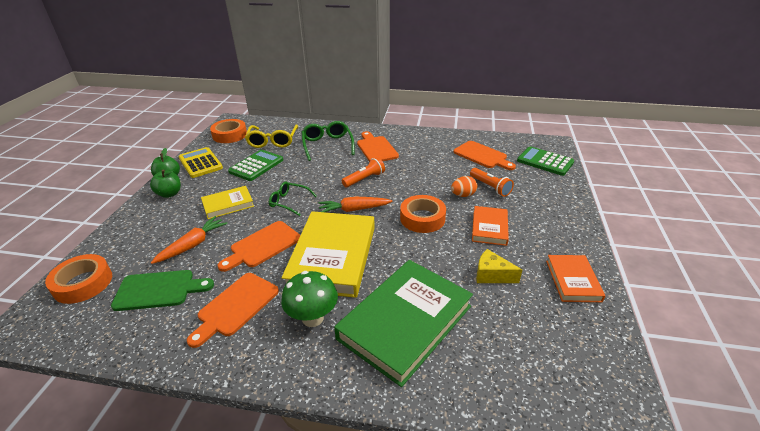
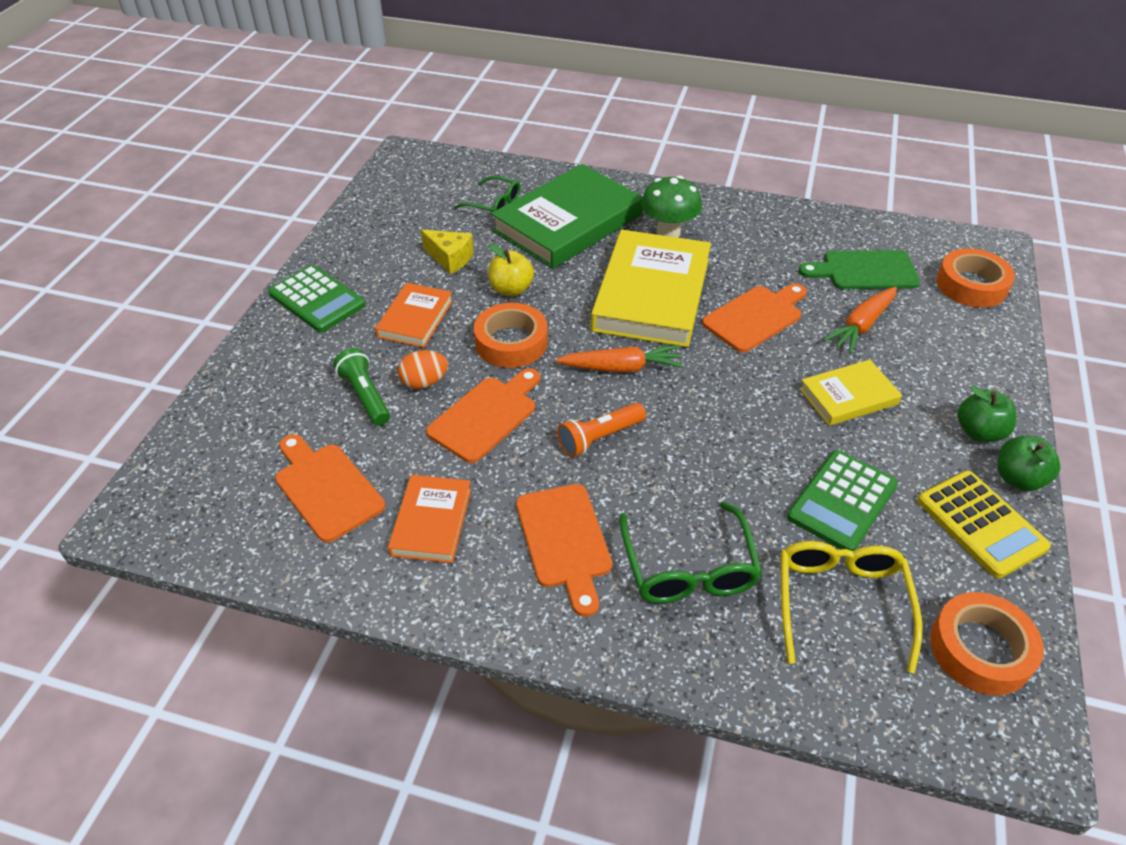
camera: 175 degrees left, 10 degrees up
(236, 306) = (759, 248): orange cutting board -> orange cutting board (486, 416)
(289, 202) = (738, 393): green glasses -> green glasses (494, 204)
(434, 253) = (511, 289): none -> yellow apple
(490, 187) = (365, 396): orange flashlight -> green flashlight
(545, 161) = (206, 456): green calculator -> green calculator (317, 300)
(573, 280) = (357, 246): orange book -> orange book (431, 522)

